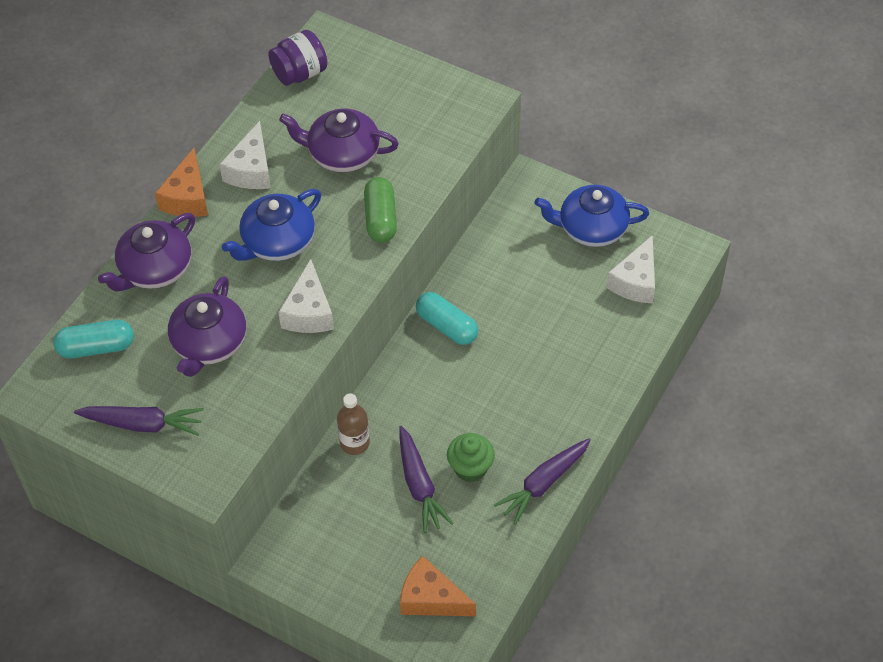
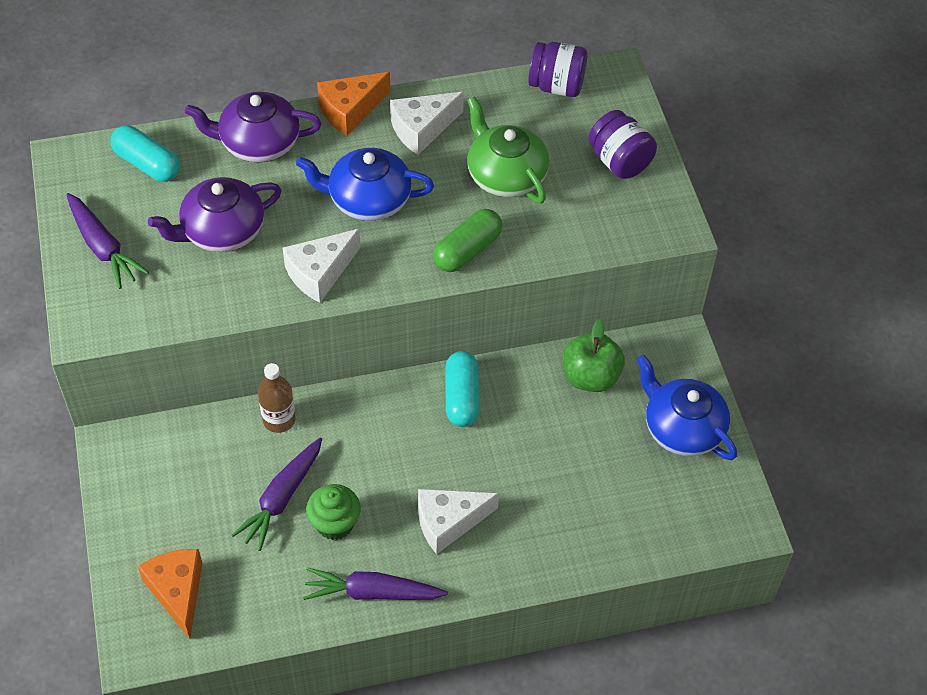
camera: 45 degrees right, 0 degrees up
(342, 154) = (505, 175): purple teapot -> green teapot
(399, 88) = (619, 161): none -> purple jar
(504, 246) = (590, 377): none -> green apple
(635, 281) = (662, 506): white cheese -> white cheese (448, 522)

